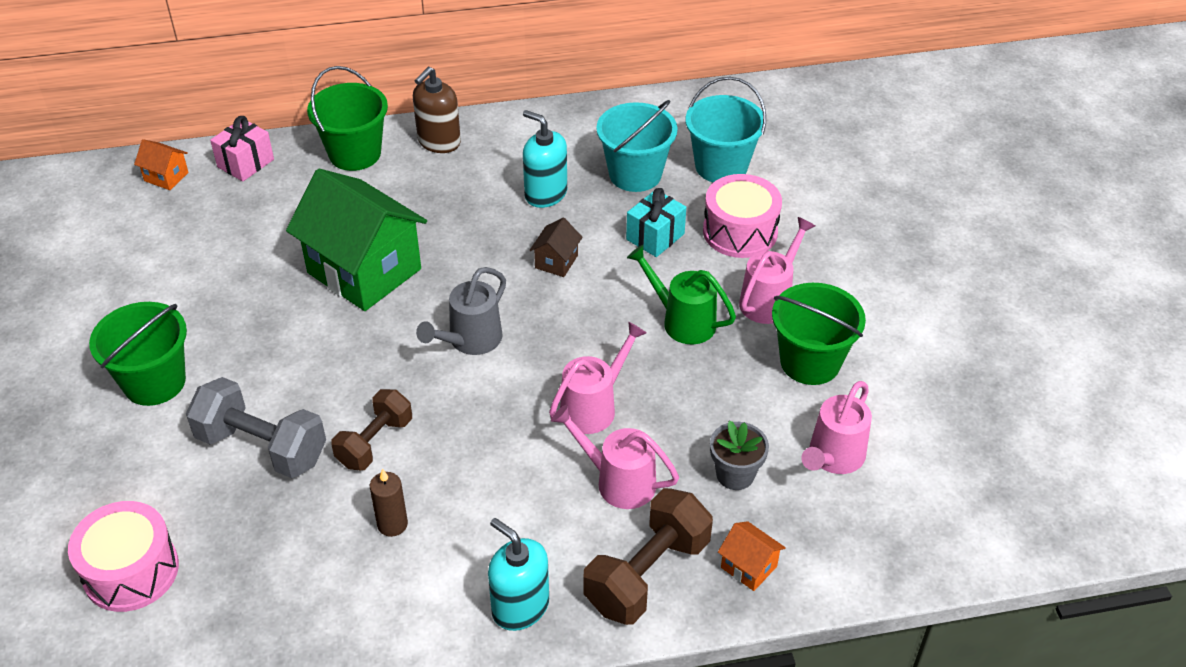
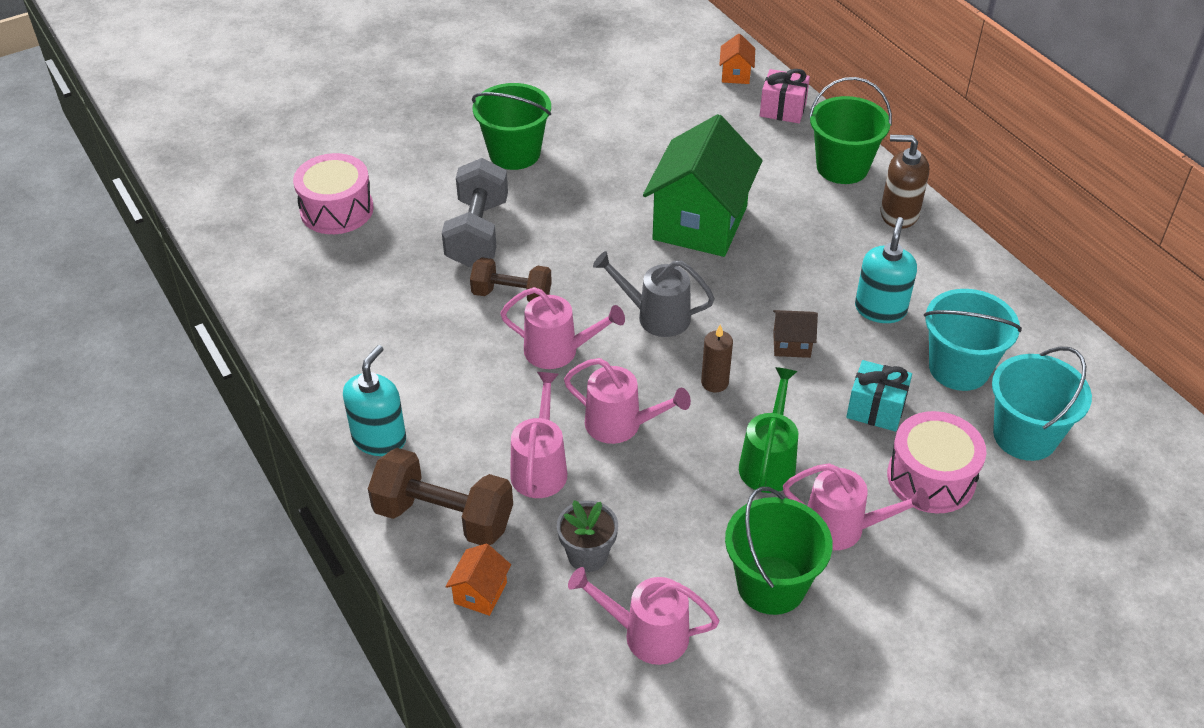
camera: 70 degrees right, 0 degrees up
(392, 524) = (432, 333): brown candle -> brown candle (714, 382)
(476, 425) = (559, 351): none -> pink watering can

